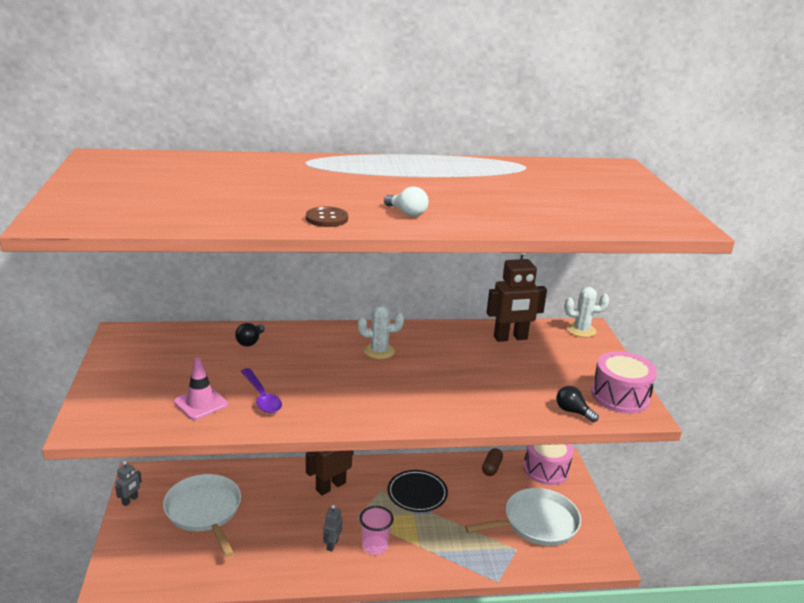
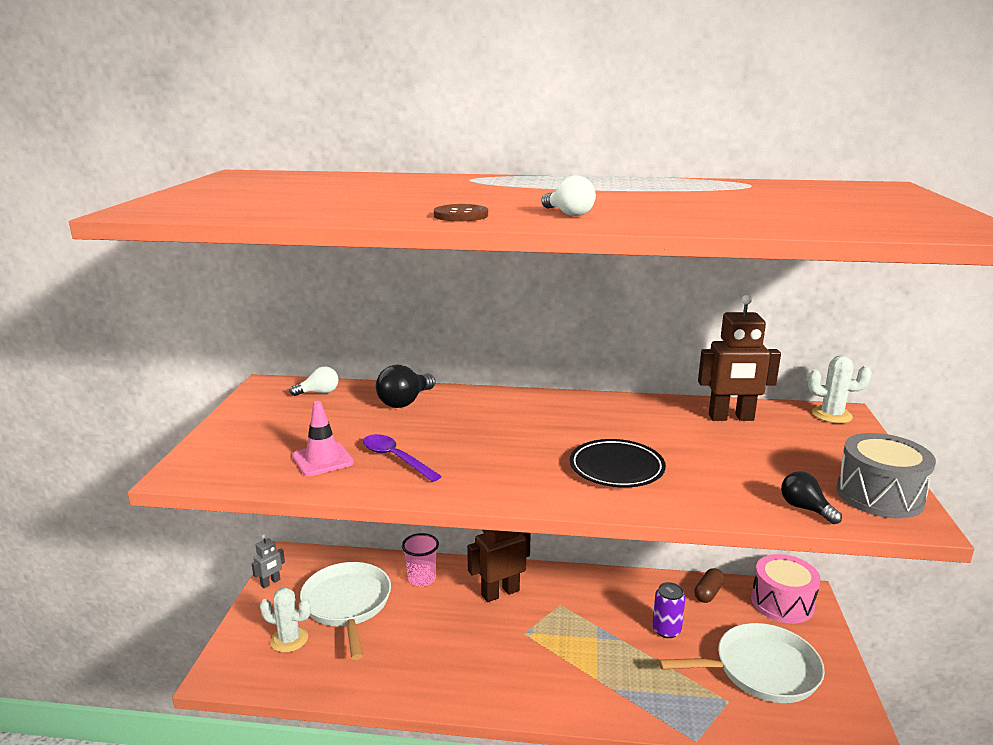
camera: 15 degrees right, 5 degrees down
(171, 338) = (319, 393): none -> white light bulb
(250, 342) = (405, 402): black light bulb -> black light bulb, size x1.53
(261, 397) = (396, 458): purple spoon -> purple spoon turned 150 degrees clockwise
(332, 545) = (486, 662): grey robot -> none
(375, 546) = (539, 672): pink cup -> pink cup (421, 579)
(379, 351) = (556, 421): white cactus -> white cactus (289, 639)
(417, 494) = (605, 614): black plate -> black plate (616, 468)
(465, 501) = (666, 630): none -> purple can
(620, 396) = (879, 495): pink drum -> grey drum

